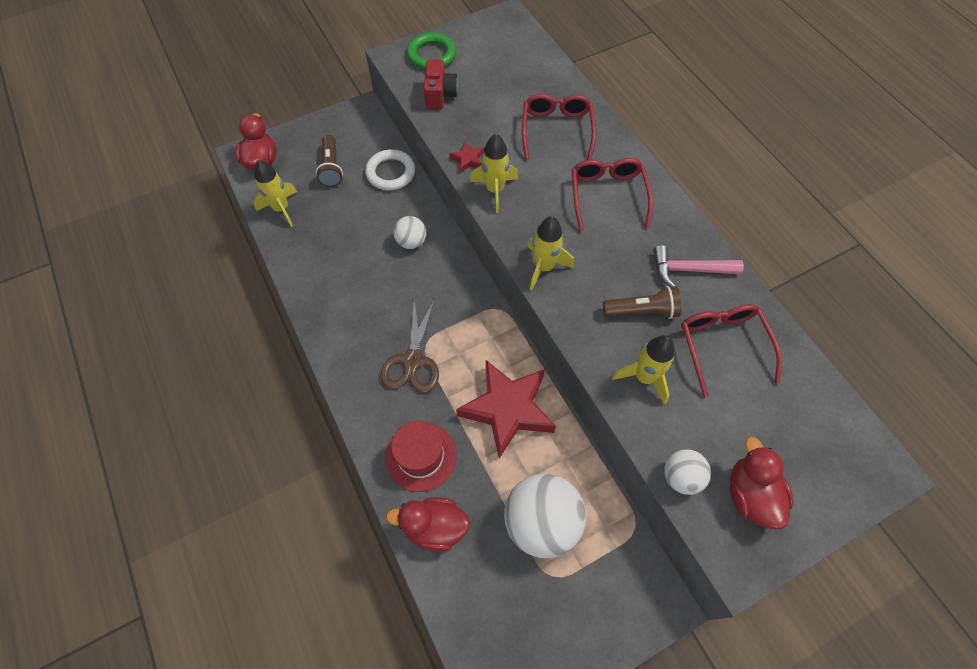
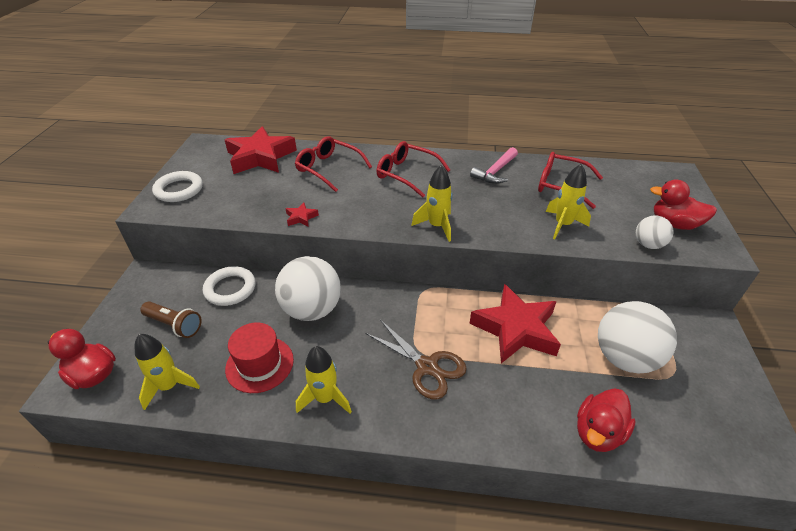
camera: 55 degrees left, 20 degrees down
(411, 242) = (312, 309): white ball -> white ball, size x1.93
(421, 456) = (523, 408): red hat -> red hat (259, 364)
(431, 55) = (179, 190): green ring -> white ring
(440, 95) = (223, 203): red camera -> none
(495, 190) = (345, 218): yellow rocket -> yellow rocket (325, 398)
(526, 70) = (260, 157): none -> red star
(642, 311) = (511, 202): brown flashlight -> none

